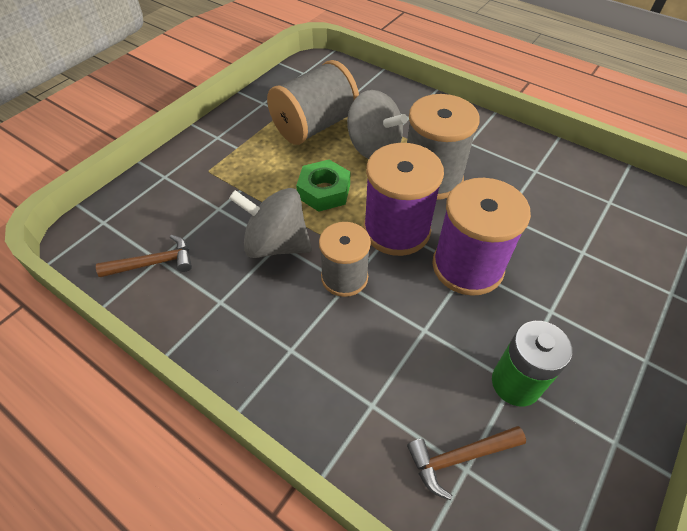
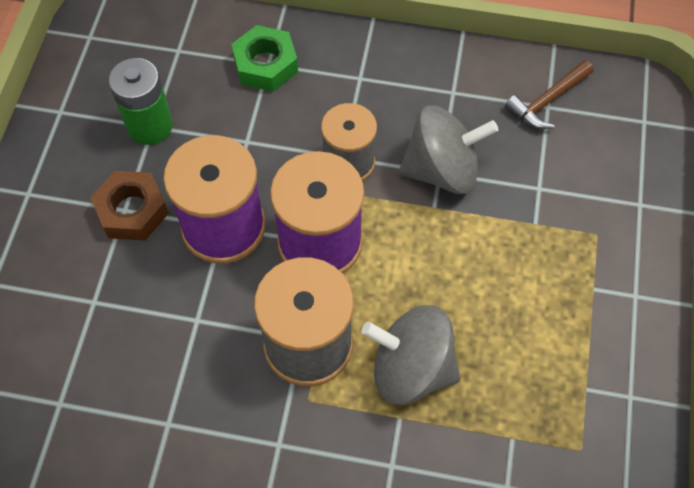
camera: 155 degrees right, 10 degrees up
(315, 126) = (519, 377): grey spool -> none
(324, 191) = (434, 263): green nut -> green nut (265, 65)
(459, 458) = (185, 54): brown hammer -> none
(544, 307) = (132, 211): none -> brown nut

